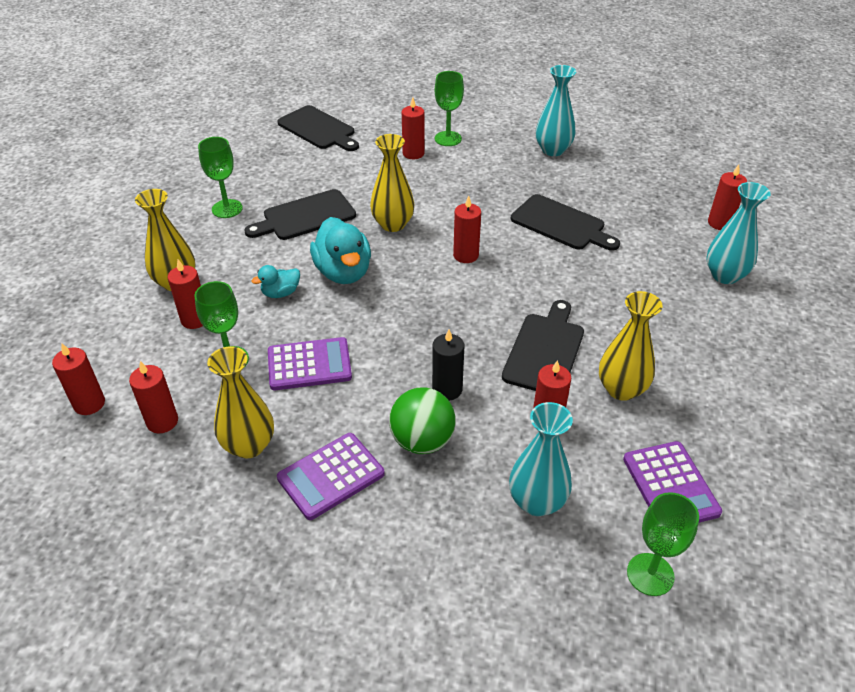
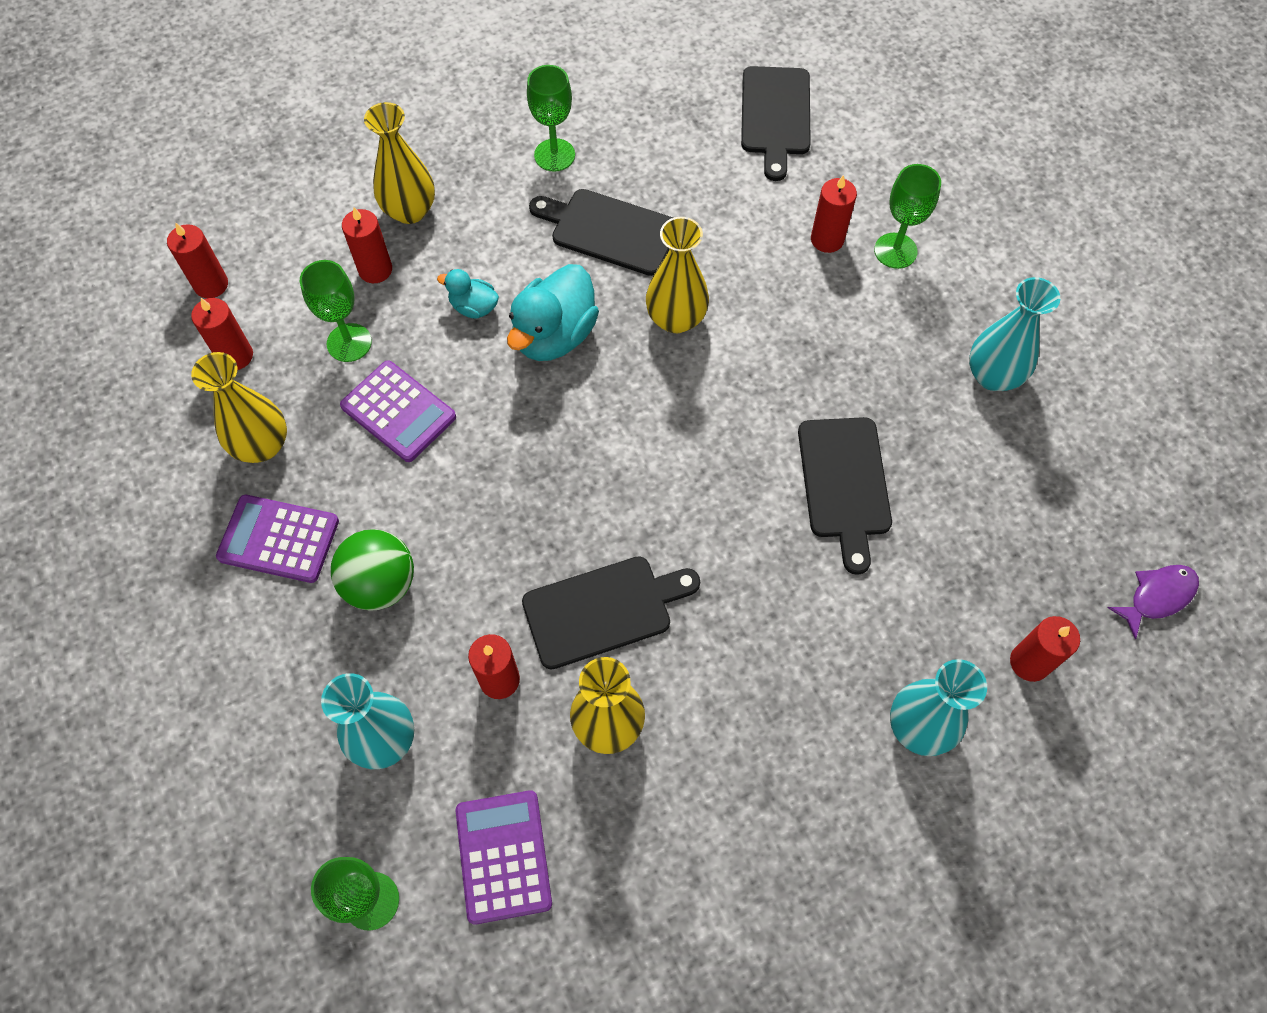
camera: 50 degrees right, 20 degrees up
(447, 389) = (466, 556): black candle -> none
(466, 255) = (690, 426): red candle -> none
(670, 485) = (503, 856): purple calculator -> purple calculator turned 135 degrees clockwise
(719, 170) = (1157, 596): none -> purple fish

